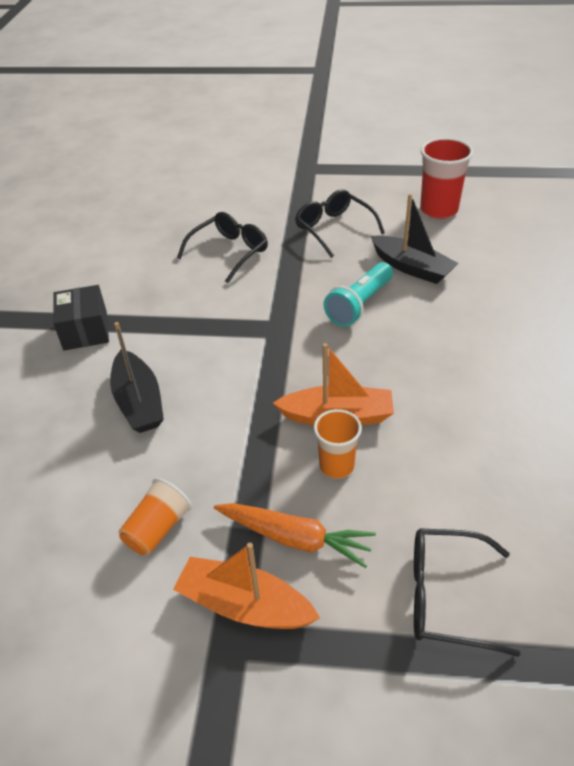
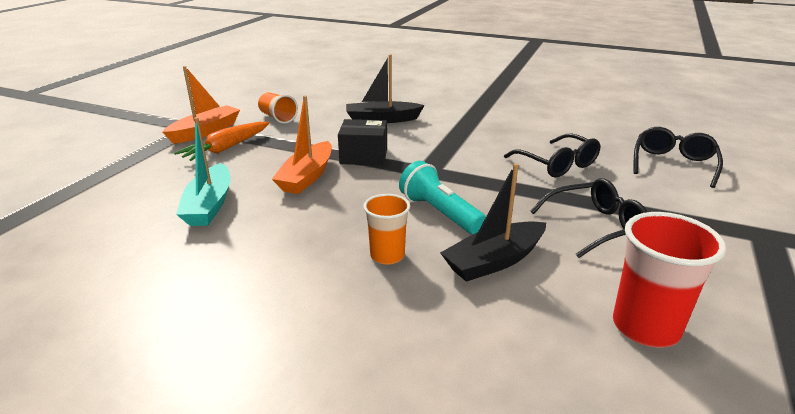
camera: 105 degrees right, 15 degrees down
(85, 330) = (467, 110): black box -> black box (364, 156)
(336, 465) = (263, 168): orange cup -> orange cup (387, 256)
(443, 473) = (209, 205): none -> turquoise boat
(446, 596) = (128, 183): black glasses -> black glasses (673, 164)

